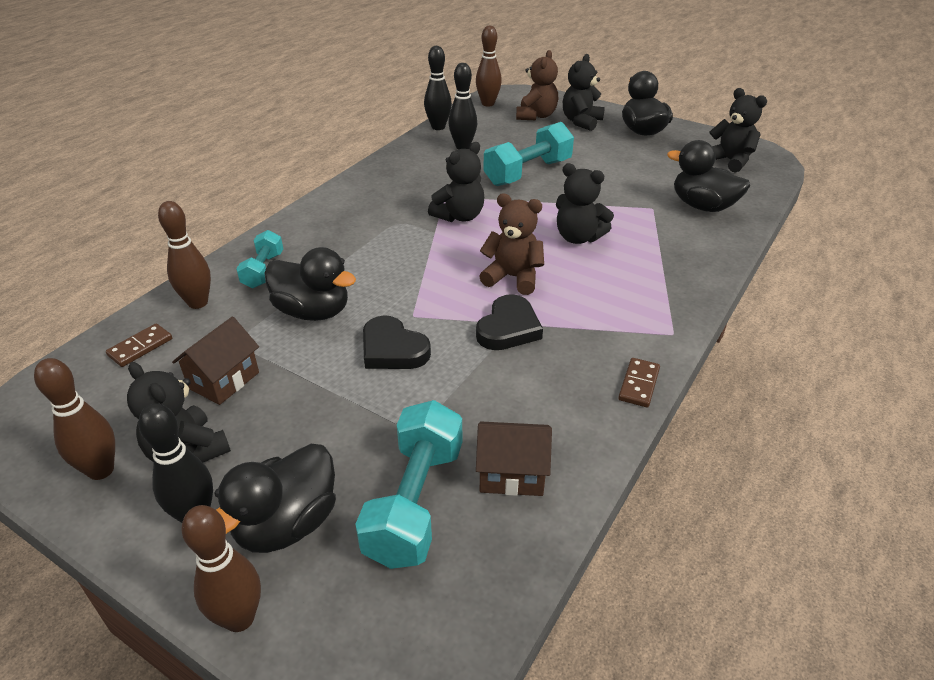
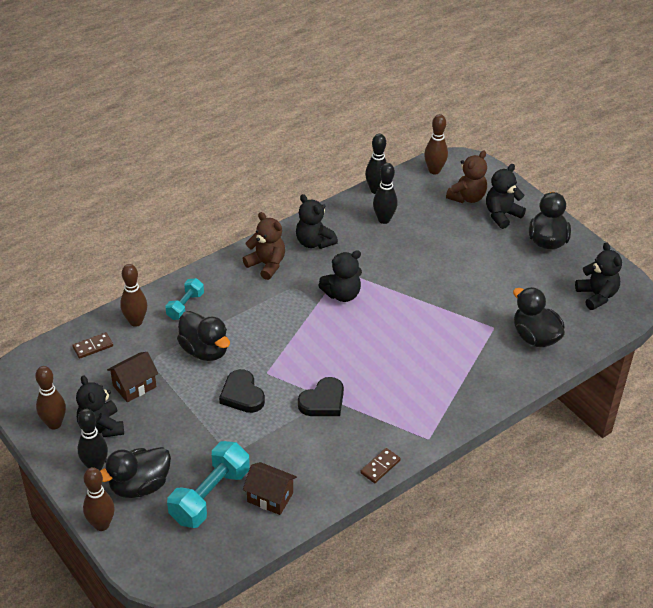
camera: 20 degrees right, 5 degrees up
(513, 277) = (349, 361): brown teddy bear -> brown teddy bear (266, 264)
(527, 172) = (419, 263): turquoise dumbbell -> none
(578, 237) = (417, 339): black teddy bear -> black teddy bear (314, 242)

